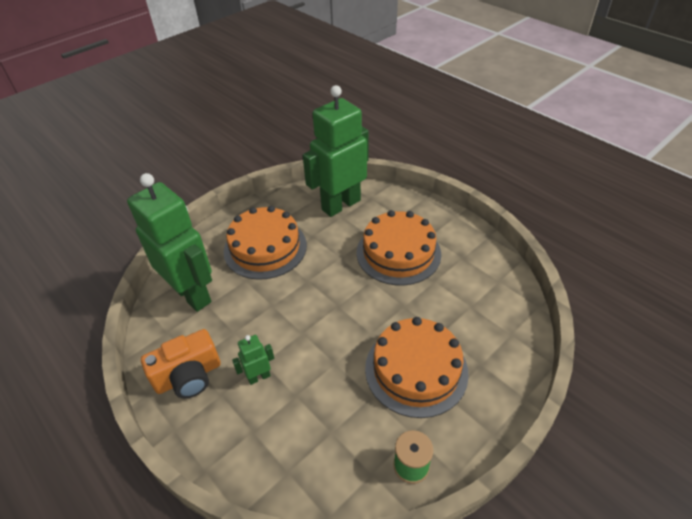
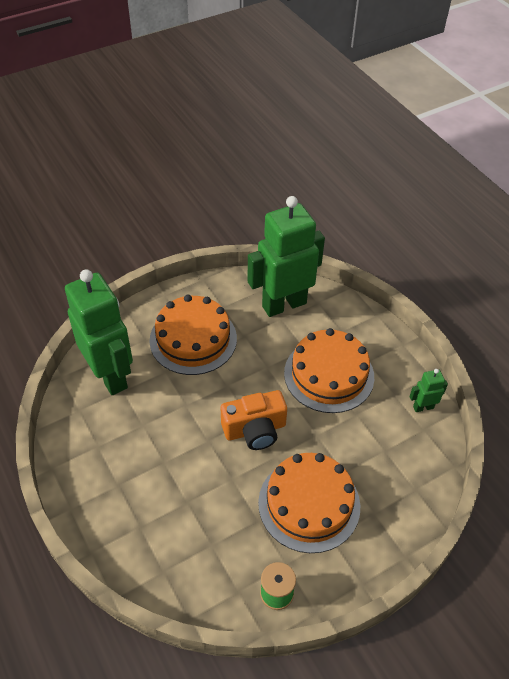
camera: 10 degrees right, 5 degrees up
(188, 376) = (92, 460): orange camera -> orange camera (255, 430)
(259, 377) = (157, 476): green robot -> green robot (423, 407)

